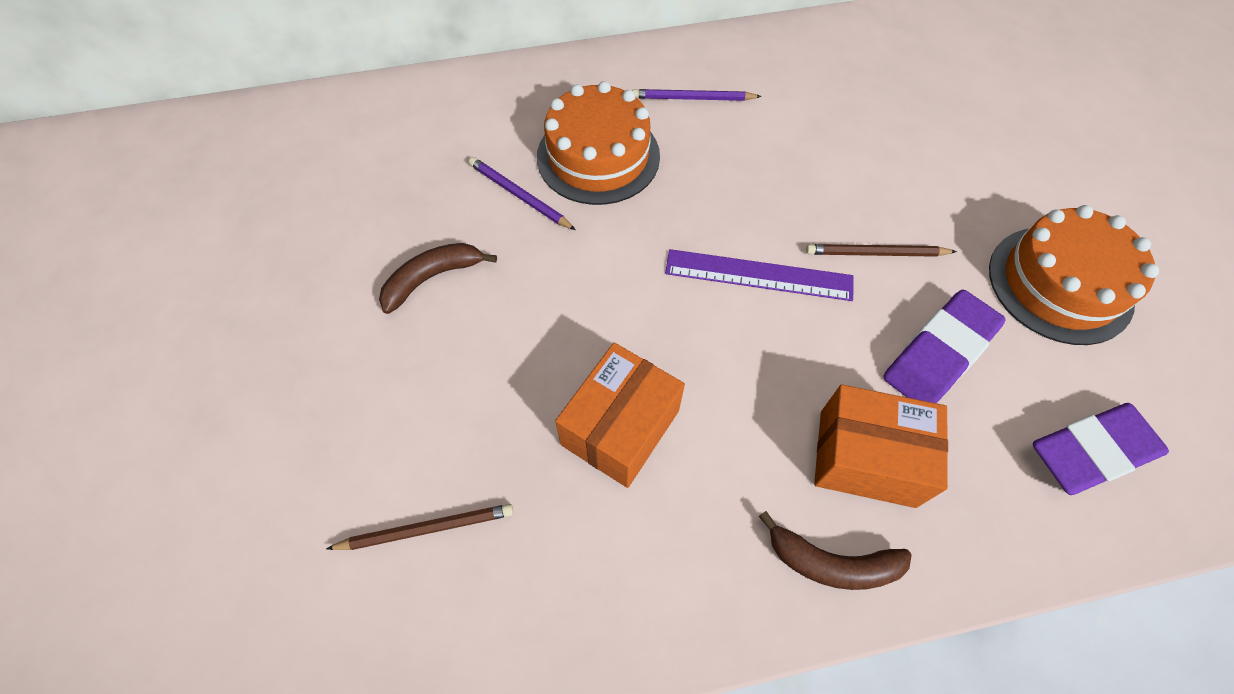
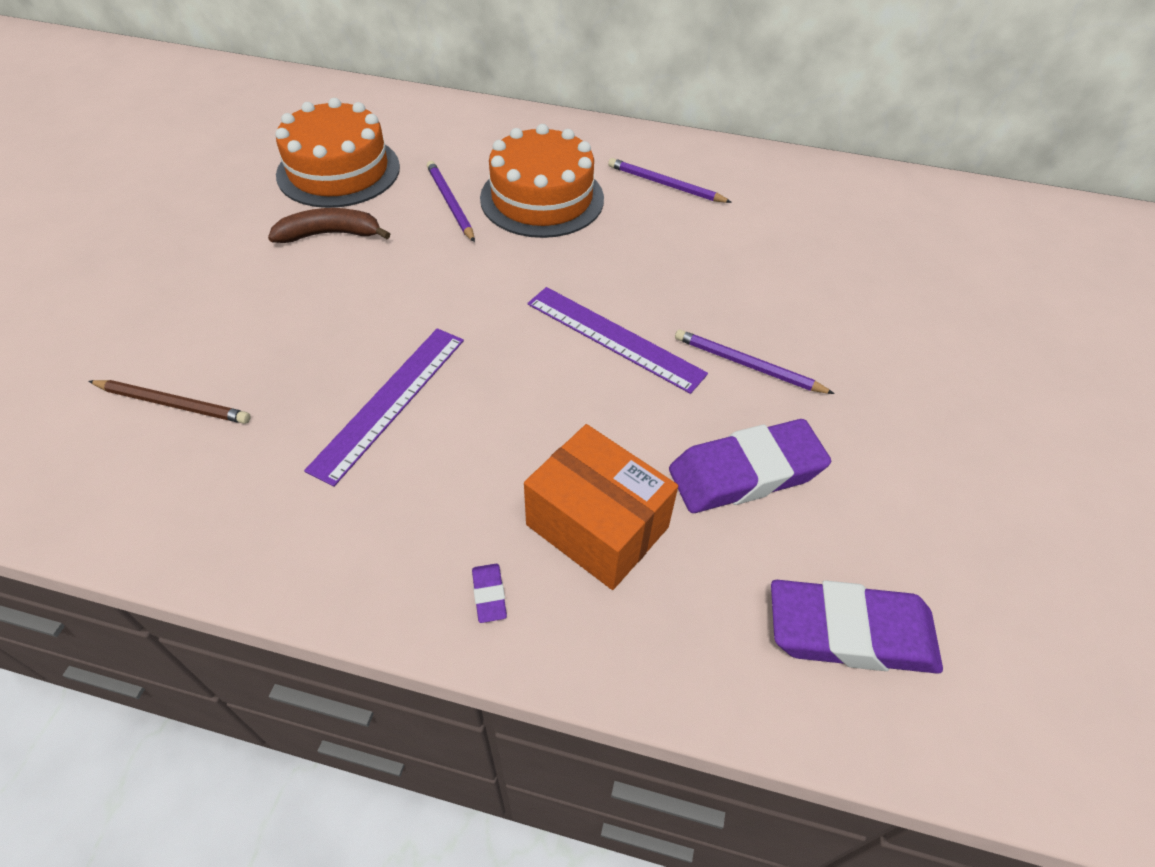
camera: 25 degrees right, 10 degrees down
(620, 427) = (389, 401): orange box -> purple ruler
(831, 563) = (489, 595): brown banana -> purple eraser
(876, 253) = (747, 365): brown pencil -> purple pencil
(1060, 284) = (935, 469): orange cake -> orange cake (338, 171)

